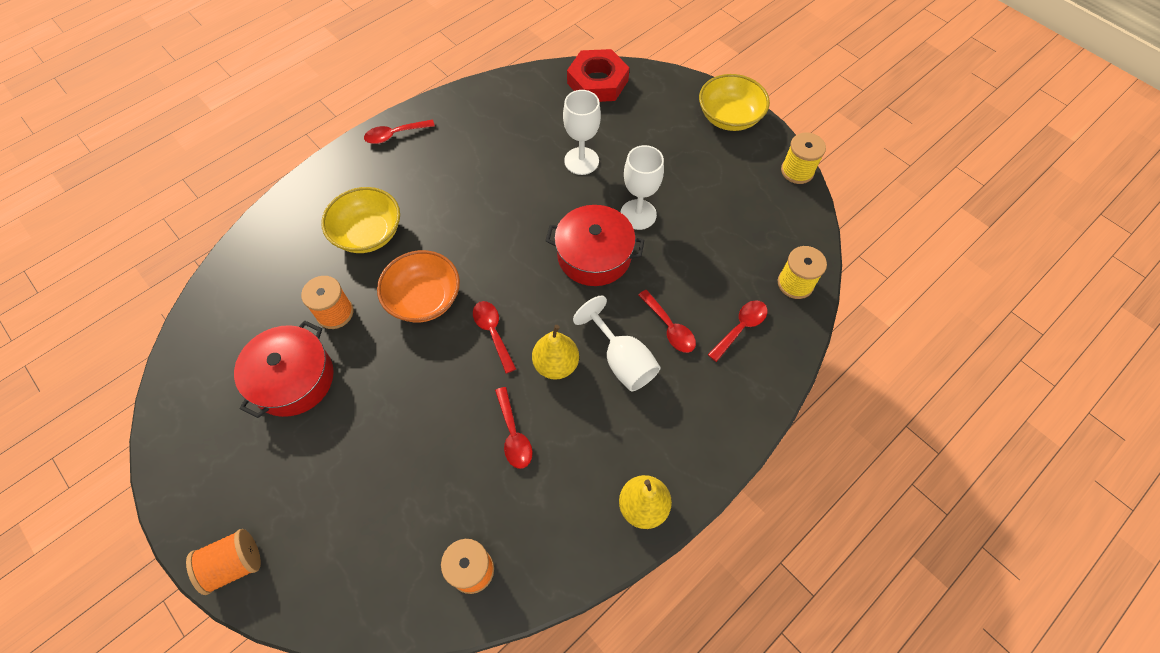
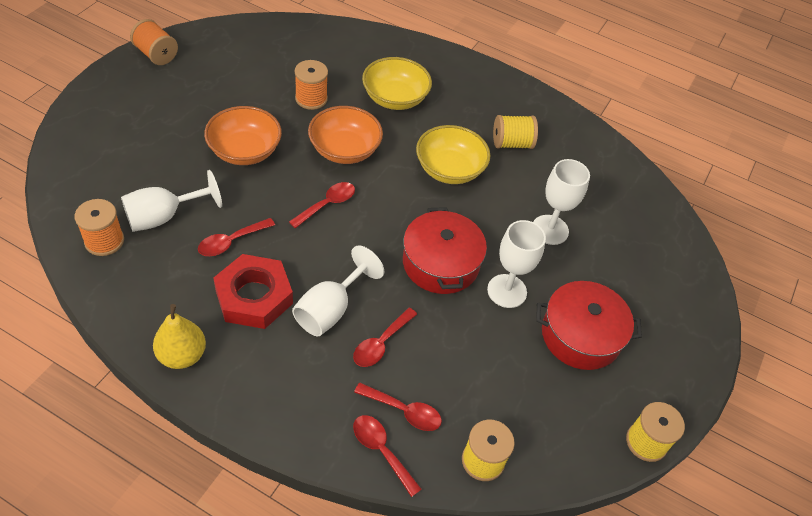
camera: 65 degrees right, 10 degrees down
(234, 564) = (90, 102): orange spool -> orange spool (156, 54)
(293, 379) = (244, 91): red pot -> red pot (580, 335)
(388, 397) = (245, 151): none -> orange bowl
(395, 135) = (506, 88): red spoon -> red spoon (381, 451)
(457, 499) = (163, 217): none -> white goblet
(469, 155) = (512, 143): none -> yellow spool
(556, 364) = (309, 258): yellow pear -> none
(597, 82) = (661, 222): red nut -> red nut (254, 296)
(729, 117) = (686, 356): yellow bowl -> yellow bowl (449, 169)

